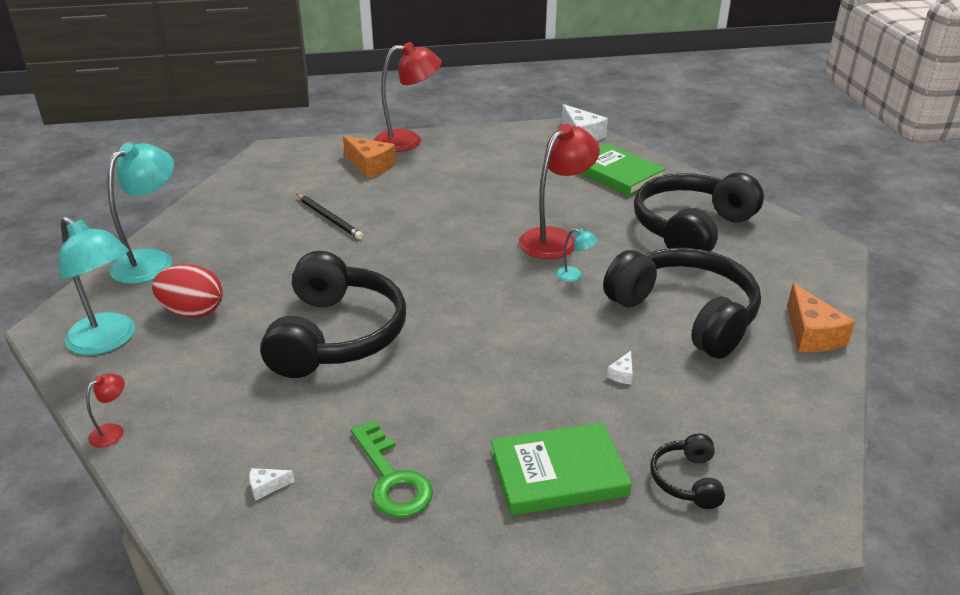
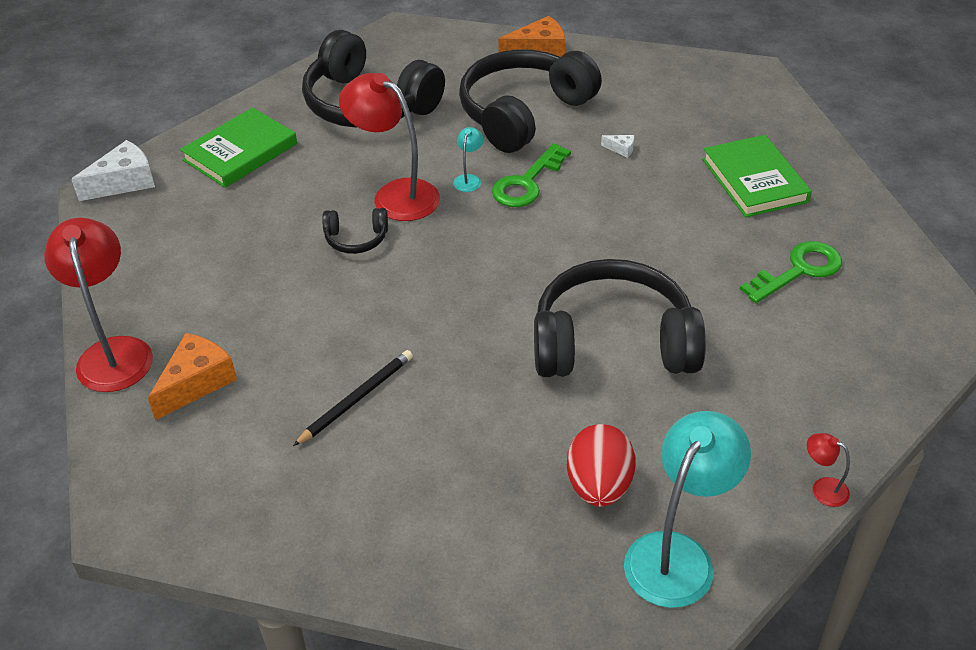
camera: 95 degrees left, 10 degrees up
(152, 260) = (488, 575): turquoise lamp -> none
(266, 487) = (842, 347): white cheese -> none
(567, 308) = (527, 182): none -> green key
(687, 480) = (735, 120): black headphones -> black headphones (356, 239)

